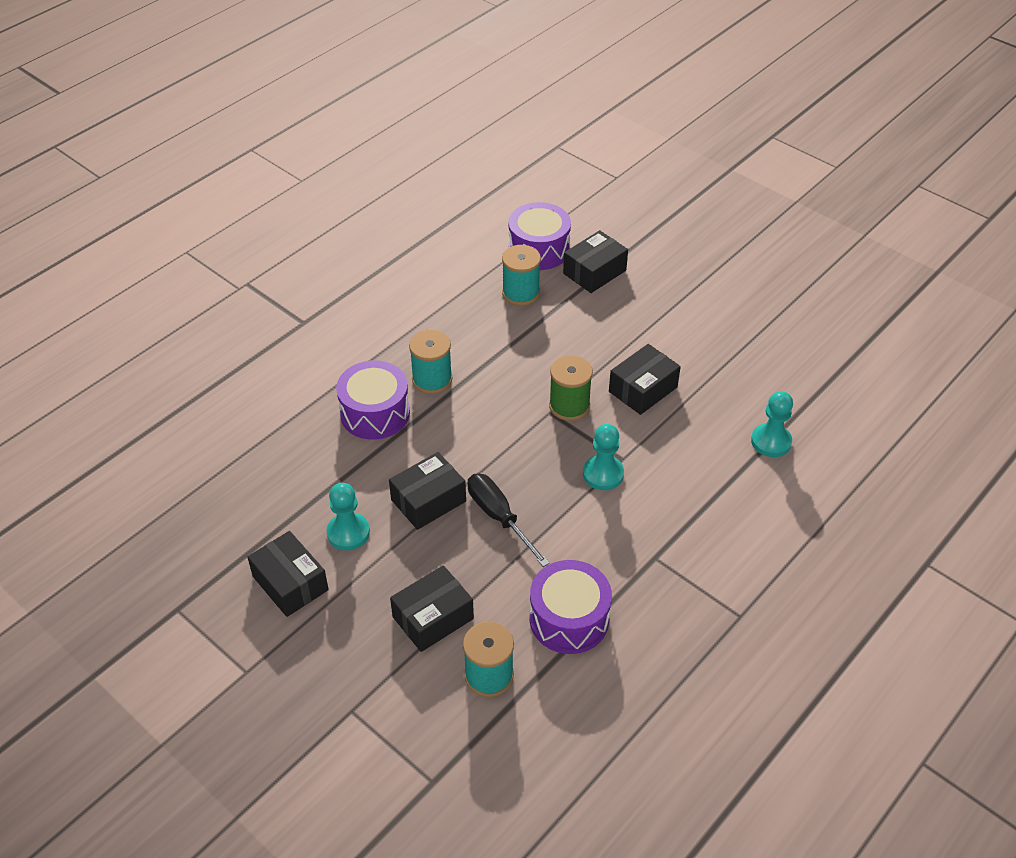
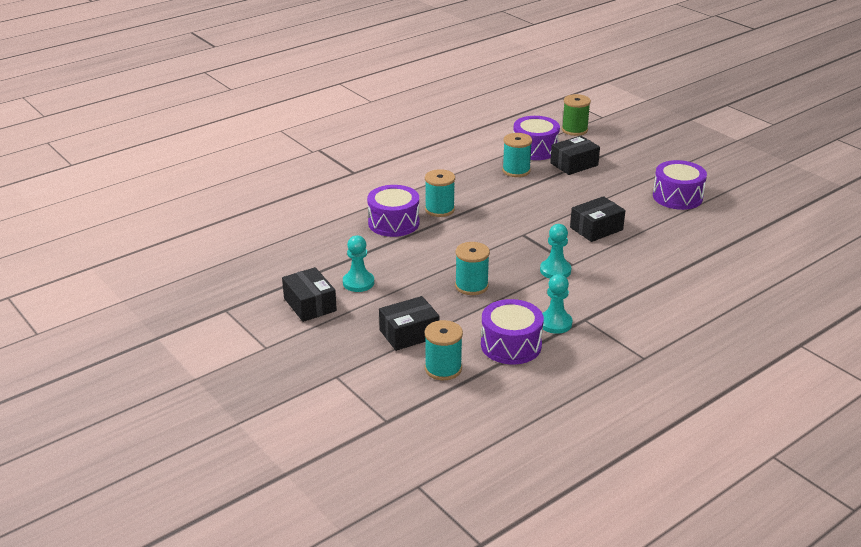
camera: 10 degrees right, 15 degrees down
(428, 500) = (421, 272): black box -> none
(499, 517) = (471, 286): black screwdriver -> turquoise spool
(569, 406) = (538, 232): green spool -> green spool (574, 130)
(736, 317) = (677, 197): none -> purple drum
(771, 441) = (689, 265): turquoise pawn -> turquoise pawn (555, 323)

